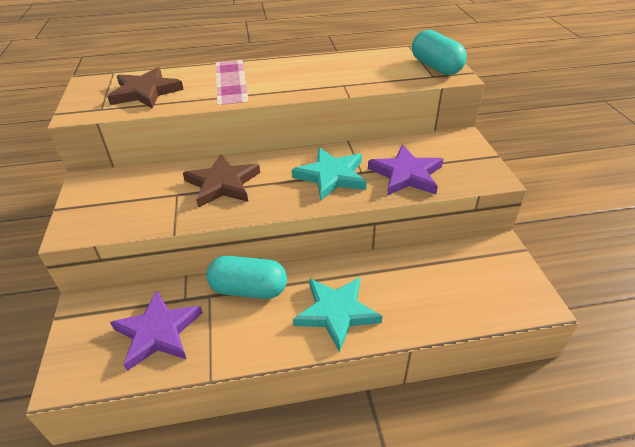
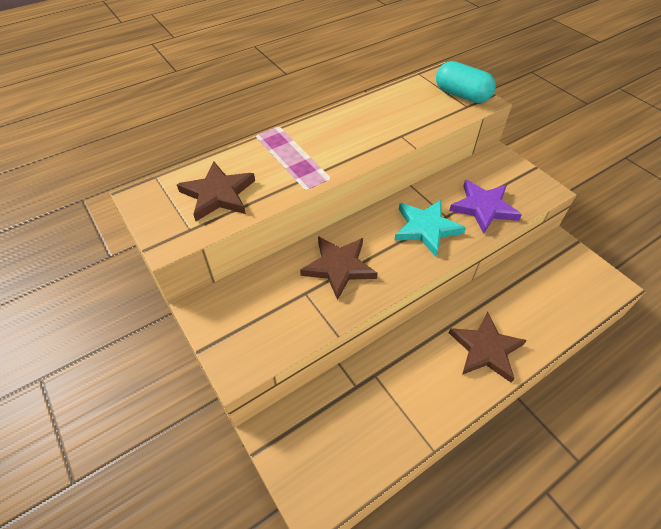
camera: 25 degrees left, 10 degrees up
(158, 332) = (358, 427): purple star -> none
(249, 289) = (403, 356): turquoise capsule -> none
(336, 312) = (485, 349): turquoise star -> brown star

